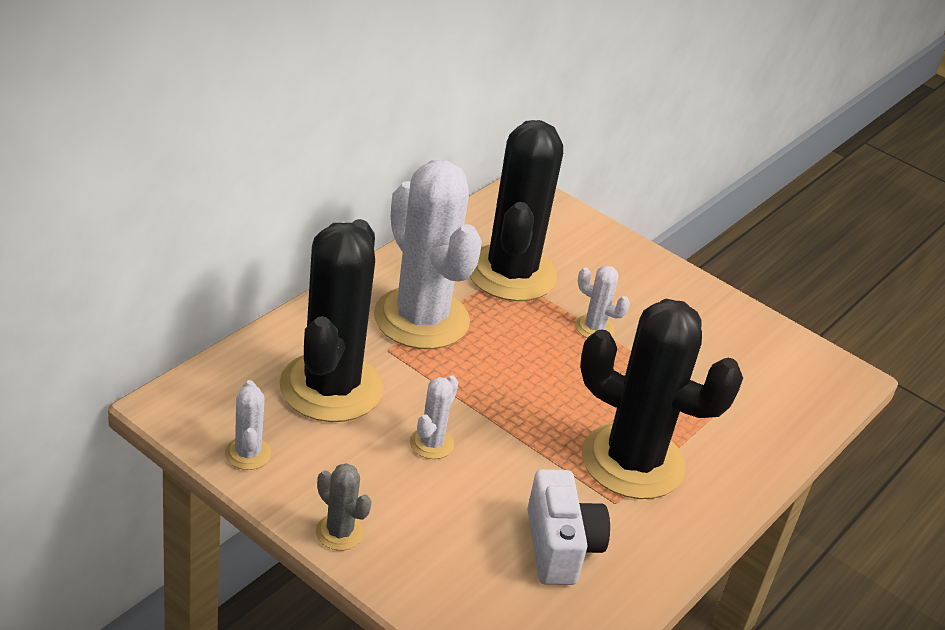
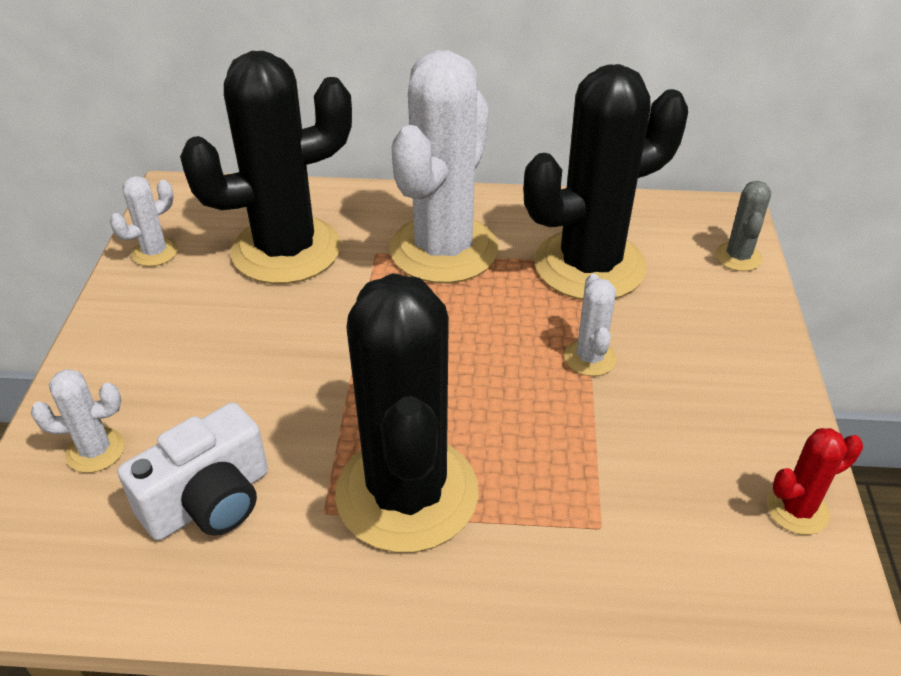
camera: 60 degrees right, 5 degrees up
(339, 532) = (100, 346): grey cactus -> grey cactus (738, 257)
(431, 443) = (276, 339): white cactus -> white cactus (95, 450)
(771, 336) = (797, 509): none -> red cactus

